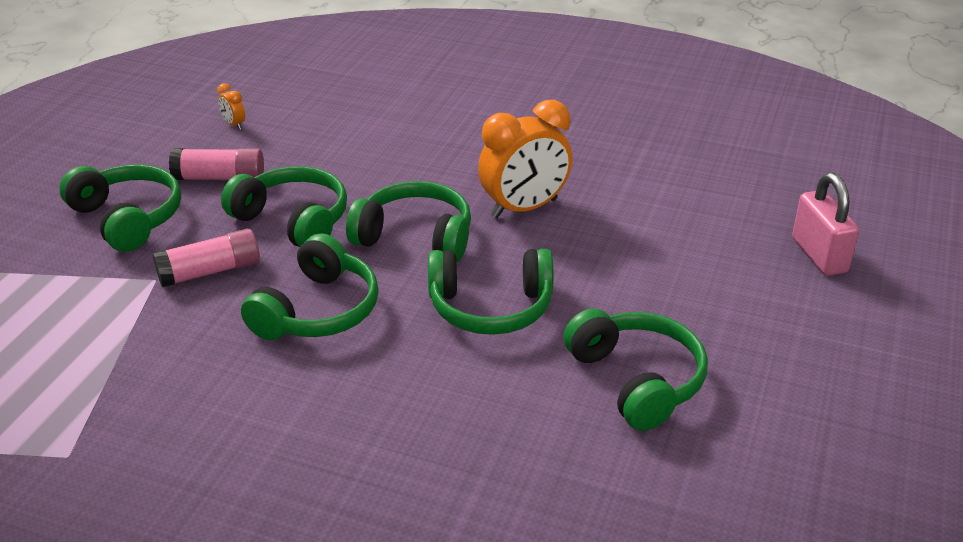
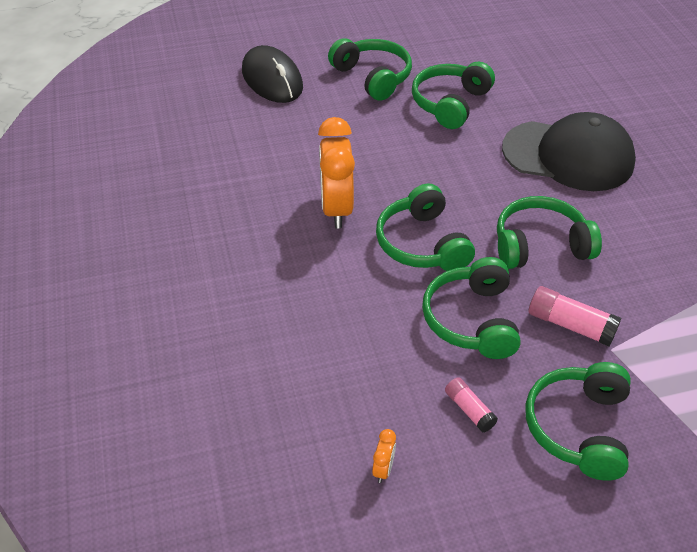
camera: 125 degrees left, 10 degrees up
(219, 178) = (469, 410): pink glue stick -> pink glue stick, size x0.63
(421, 427) = (568, 156): none -> black cap
(490, 307) = (453, 176): green headphones -> green headphones (372, 77)
(524, 208) = (336, 209): orange clock -> orange clock turned 120 degrees counterclockwise
(819, 255) = (272, 79): pink padlock -> black mouse

